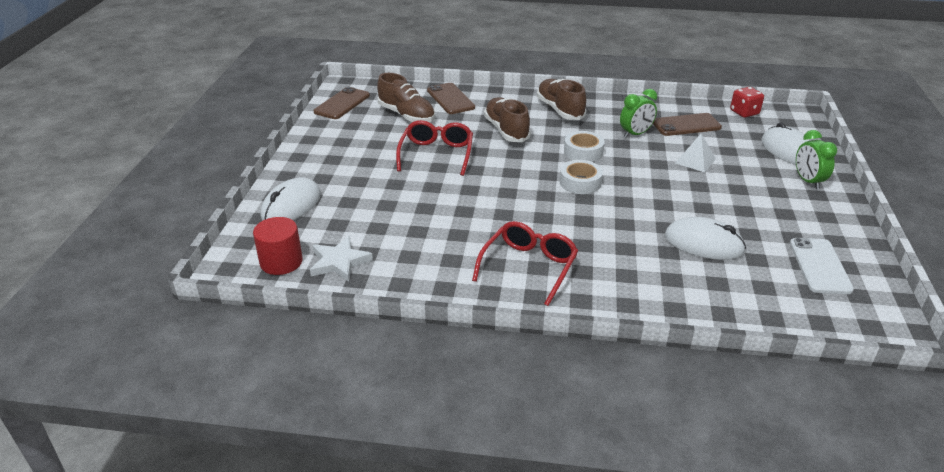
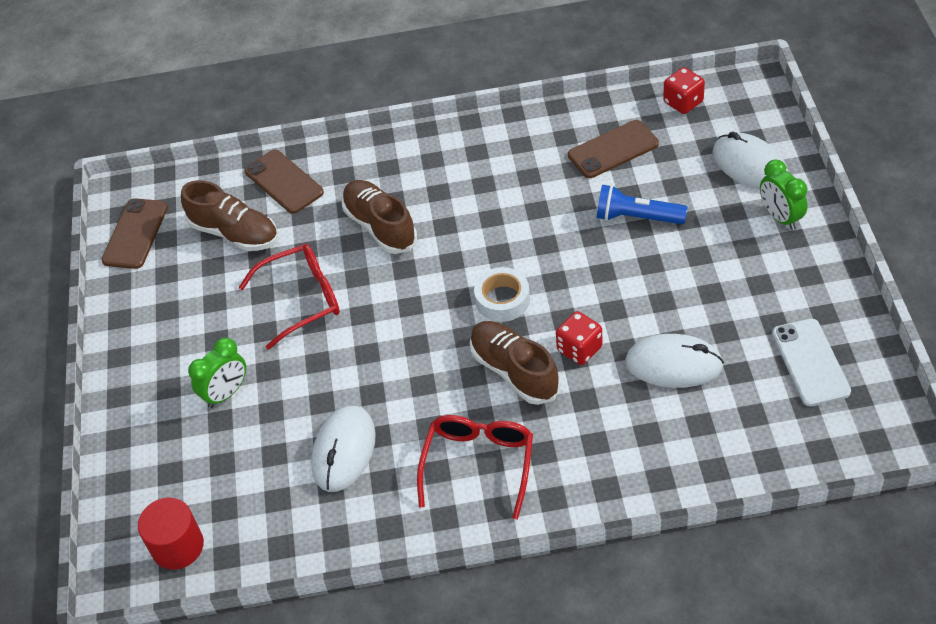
camera: 10 degrees left, 15 degrees up
(291, 205) = (148, 448): white mouse -> white mouse (344, 451)
(339, 262) = (249, 525): white star -> none
(436, 154) = (302, 299): red glasses -> red glasses turned 75 degrees clockwise
(560, 110) = (440, 164): brown shoe -> brown shoe (514, 371)
(583, 152) = (492, 240): white tape -> none
(630, 219) = (579, 349): none -> red dice
(635, 134) = (551, 186): green clock -> green clock (226, 393)
(695, 161) = (637, 217): white pyramid -> blue flashlight

